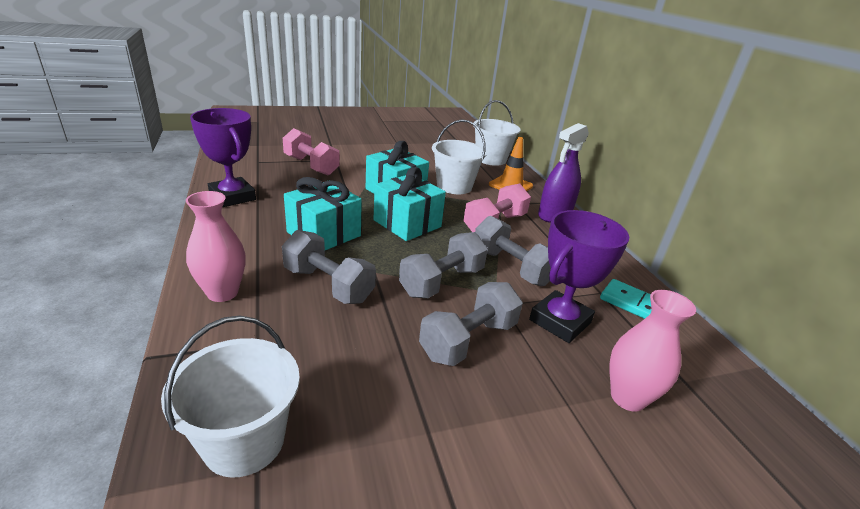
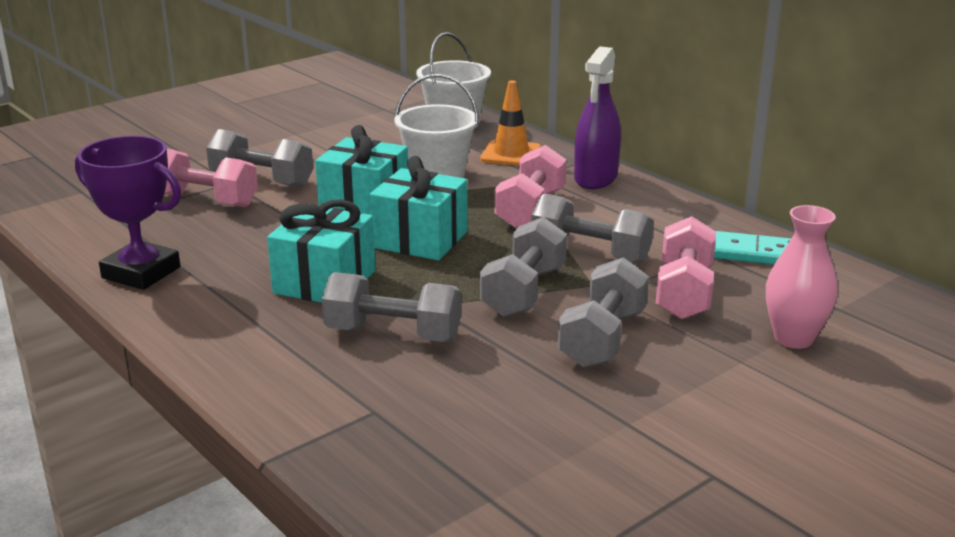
camera: 20 degrees left, 5 degrees down
(222, 293) = (273, 380): pink vase -> none
(244, 441) = (457, 487): white bucket -> none
(352, 163) = (261, 181): none -> grey dumbbell
(560, 321) = (684, 292): purple trophy -> pink dumbbell

